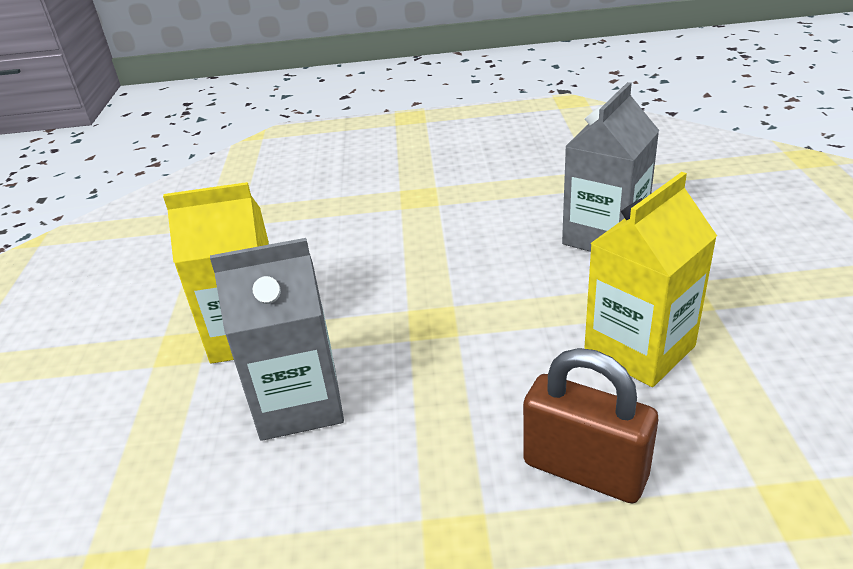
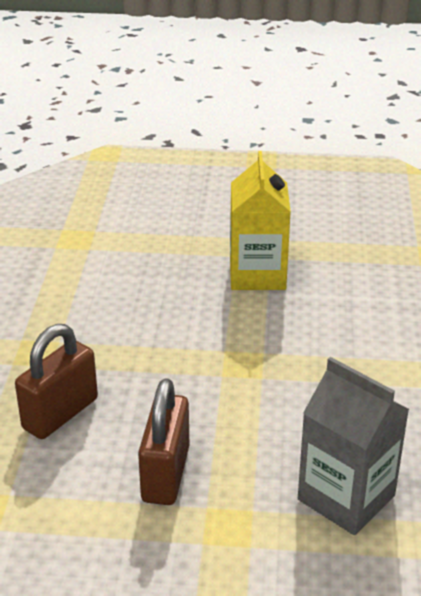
camera: 95 degrees right, 0 degrees up
(299, 403) = (176, 296): grey carton -> none
(639, 349) = (166, 474): yellow carton -> brown padlock

